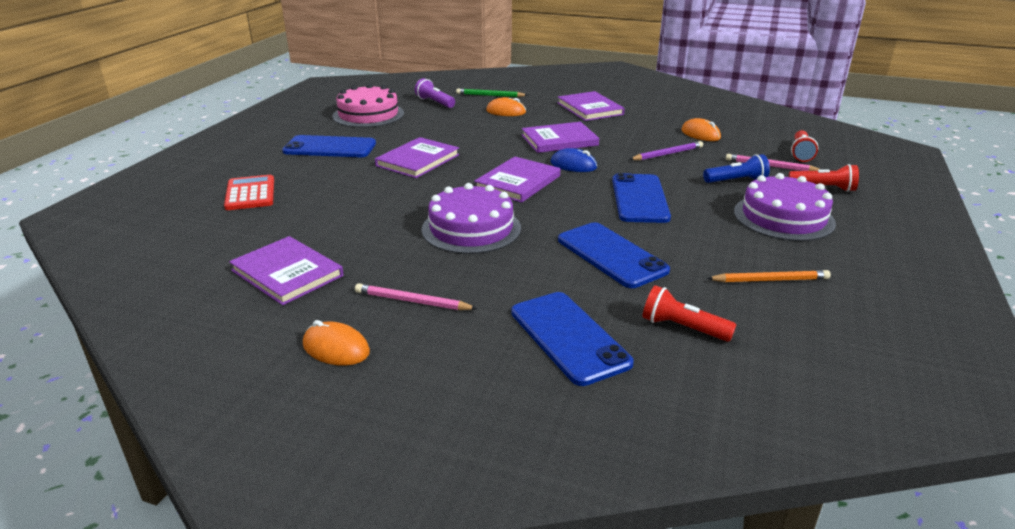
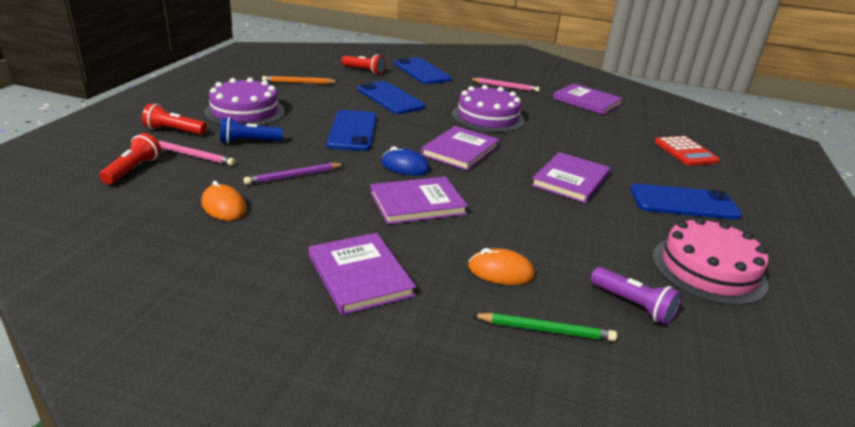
camera: 175 degrees right, 0 degrees up
(336, 348) = (530, 75): orange mouse -> none

